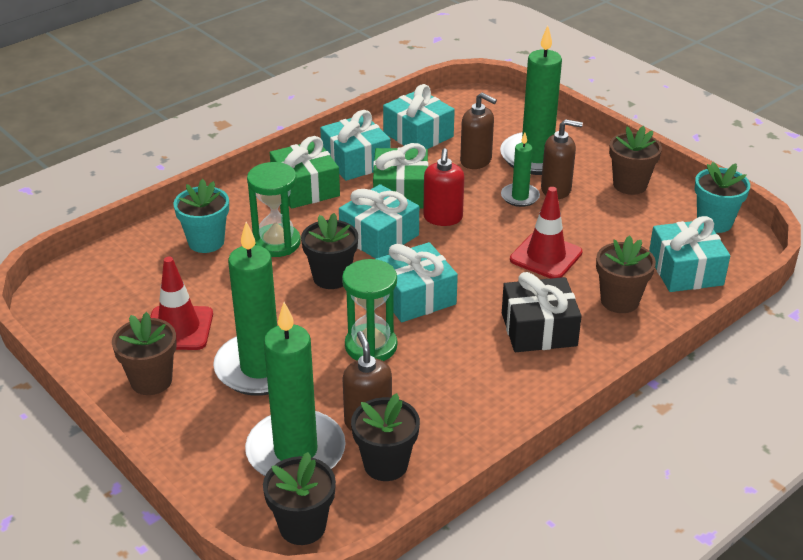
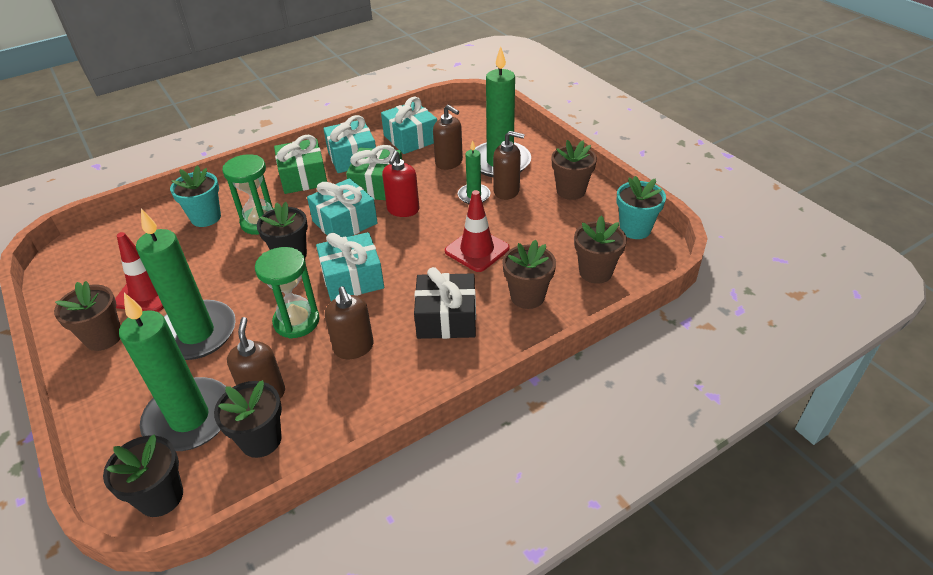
camera: 10 degrees right, 5 degrees up
(448, 367) = (354, 348): none -> brown soap dispenser
(685, 270) = (595, 272): turquoise gift -> brown flower pot

